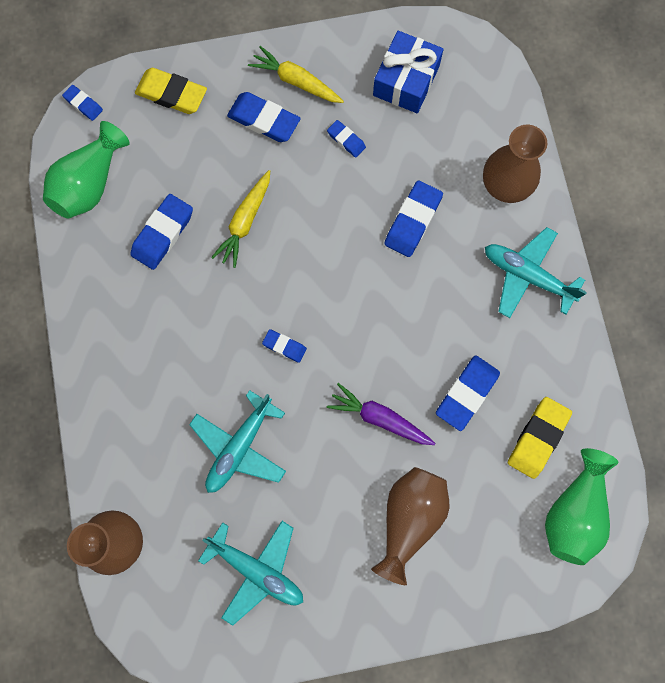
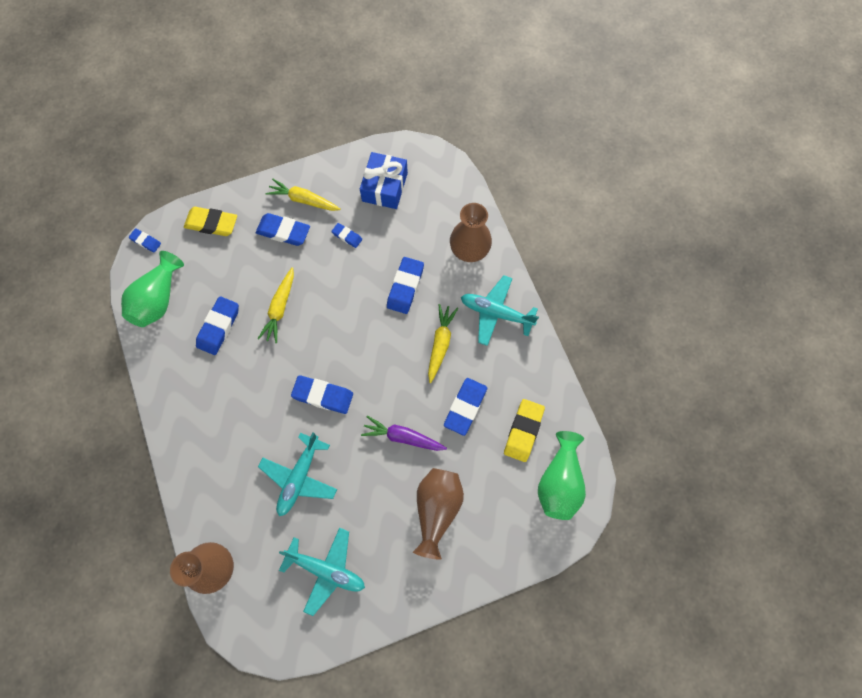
camera: 10 degrees left, 5 degrees down
(284, 346) = (323, 395): blue eraser -> blue eraser, size x1.79
(447, 304) = (440, 343): none -> yellow carrot

